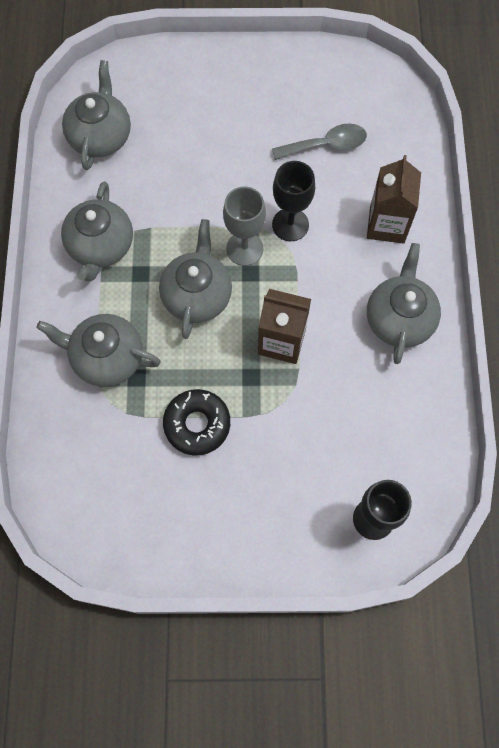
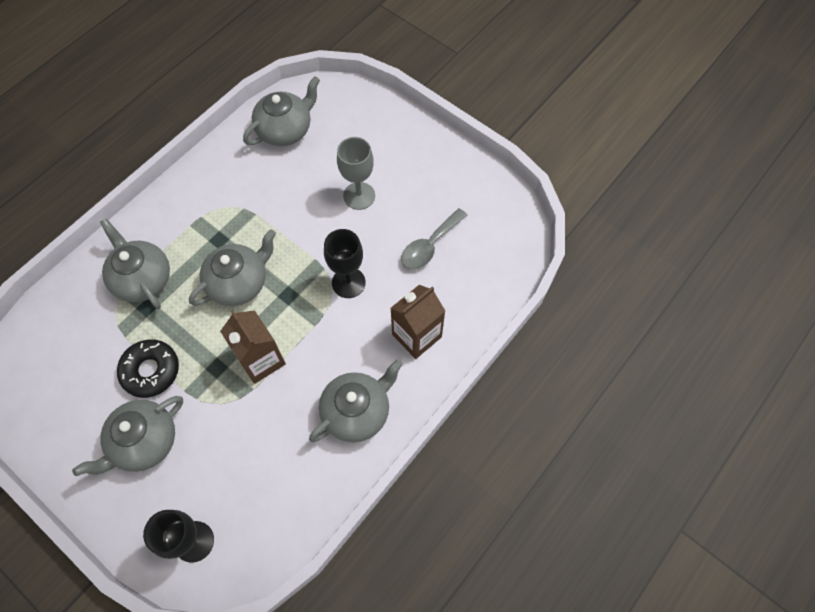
camera: 40 degrees right, 5 degrees down
(101, 246) = (213, 202): grey teapot -> grey teapot (144, 442)
(244, 249) = (301, 275): grey goblet -> grey goblet (359, 196)
(326, 145) = (429, 245): grey spoon -> grey spoon turned 105 degrees clockwise

